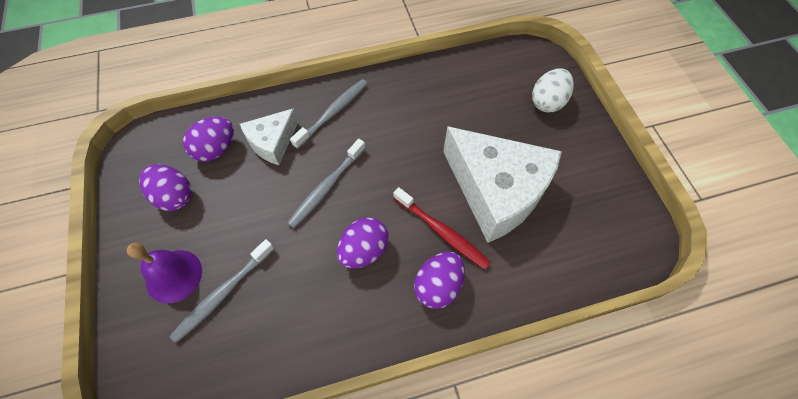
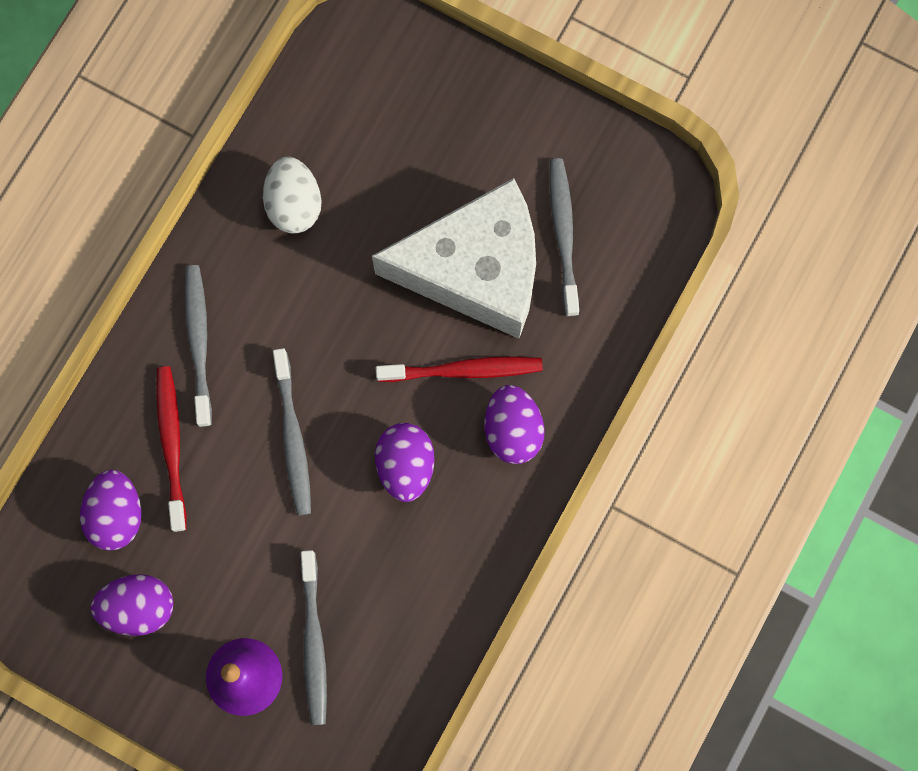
camera: 45 degrees left, 15 degrees up
(272, 142) = (172, 445): white cheese -> red toothbrush
(547, 102) = (431, 94): white egg -> white egg (294, 205)
(561, 214) = (563, 234): none -> grey toothbrush

